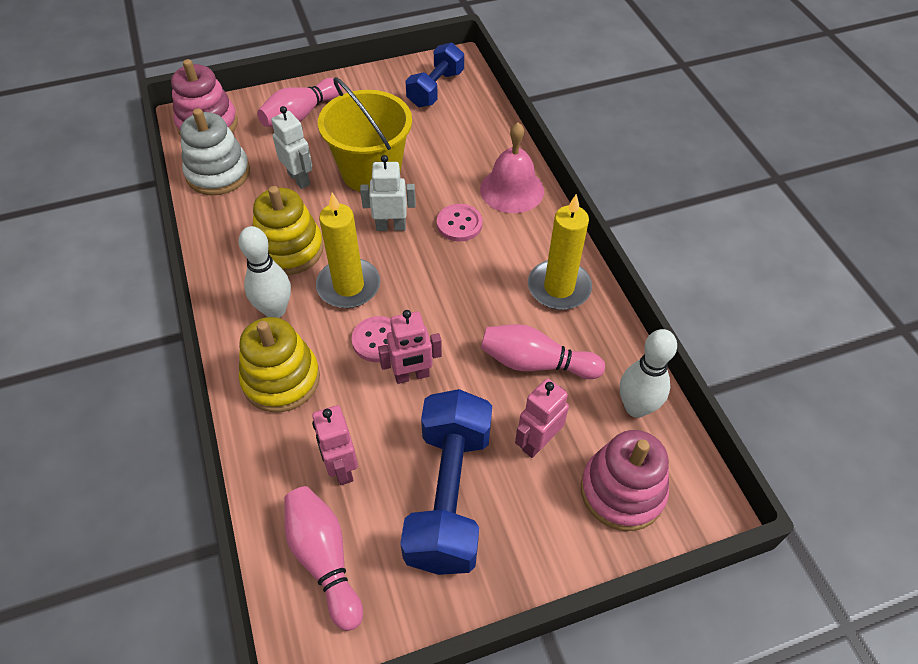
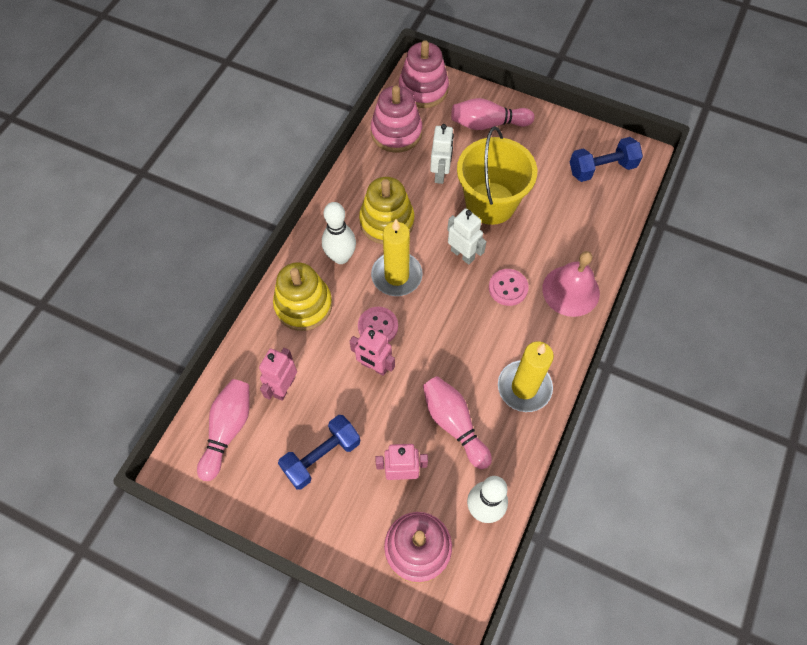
camera: 45 degrees right, 10 degrees up
(218, 173) = (396, 132): white stacking toy -> pink stacking toy
(448, 495) = (321, 456): blue dumbbell -> blue dumbbell, size x0.64

